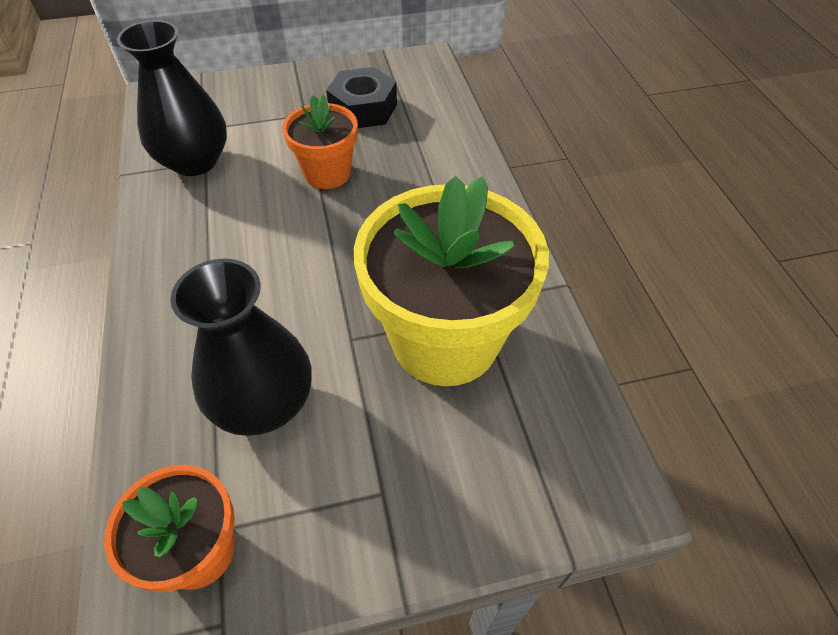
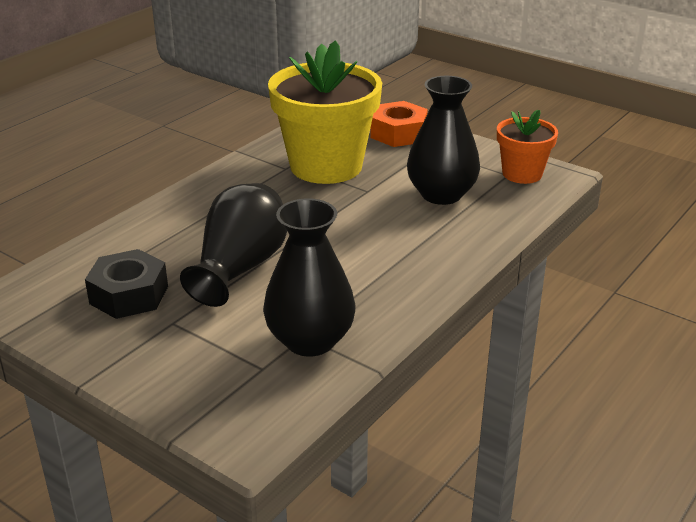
camera: 130 degrees left, 20 degrees down
(327, 173) = (240, 268): orange flower pot -> black vase
(464, 492) = (398, 133): none -> orange nut

